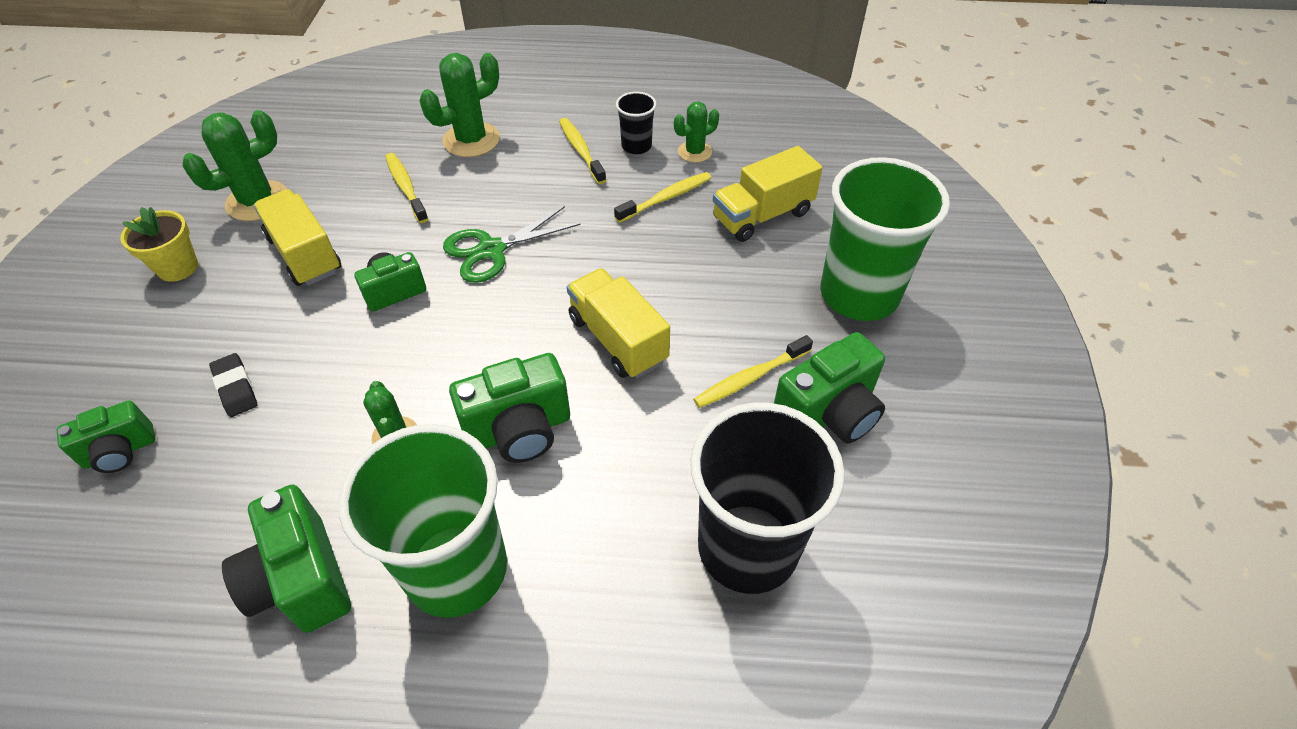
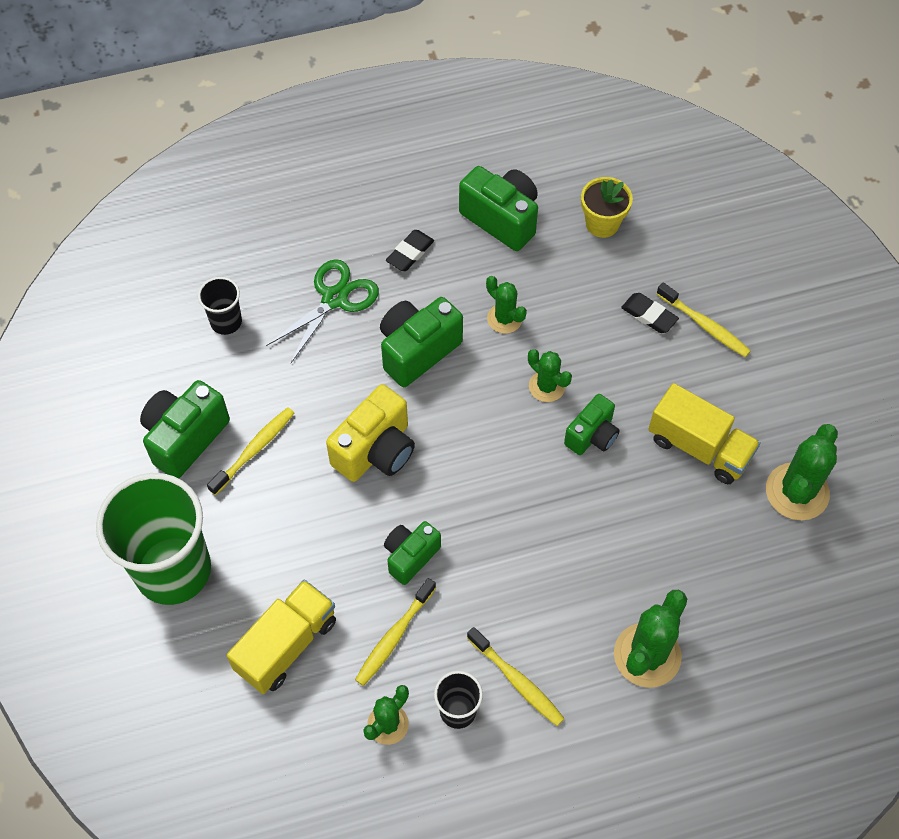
camera: 160 degrees right, 10 degrees up
(120, 452) = (686, 250): green camera -> green camera (410, 556)
(178, 267) = (796, 397): yellow flower pot -> yellow flower pot (602, 224)
(403, 348) = (547, 386): none -> green cactus
(406, 188) = (667, 559): yellow toothbrush -> yellow toothbrush (704, 325)
(456, 569) = (410, 253): green cup -> black eraser
(491, 250) = (534, 508): green scissors -> green scissors (335, 298)
(618, 340) = (376, 451): yellow truck -> yellow camera
(747, 547) = (226, 322): black cup -> black cup, size x0.45

